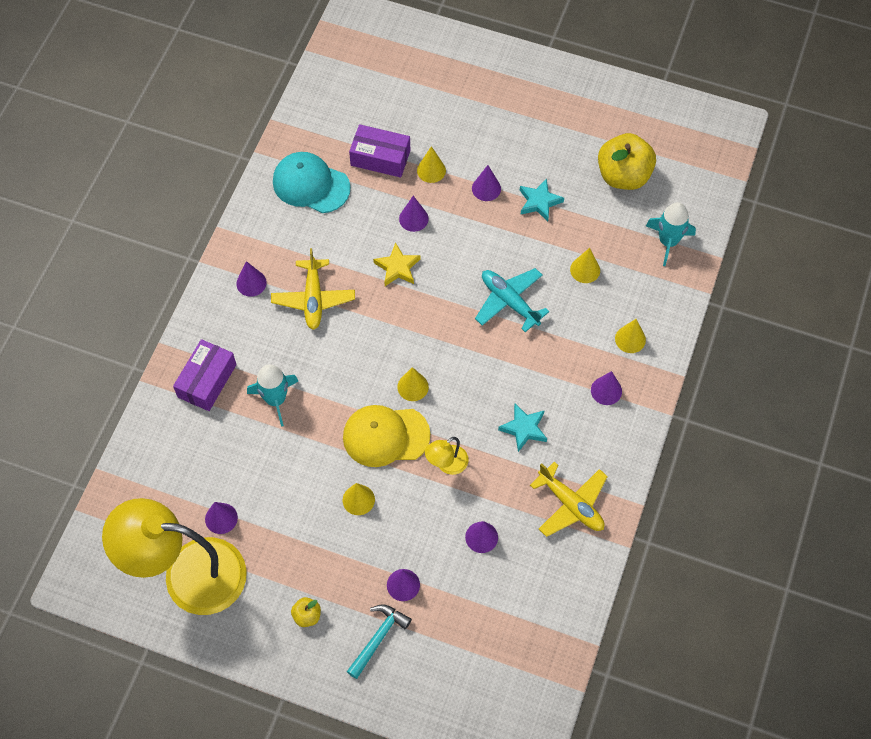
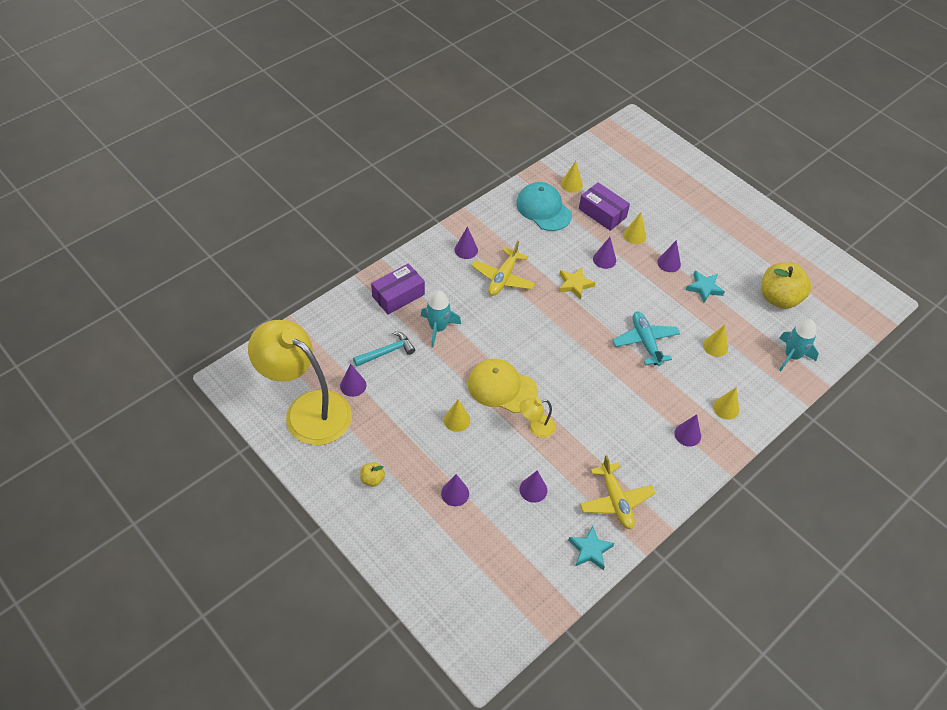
camera: 25 degrees right, 10 degrees down
(378, 638) = (414, 521): turquoise hammer -> turquoise hammer (387, 351)
(413, 387) = (541, 365): yellow cone -> yellow cone (571, 184)
(524, 428) = (608, 431): turquoise star -> turquoise star (590, 550)

